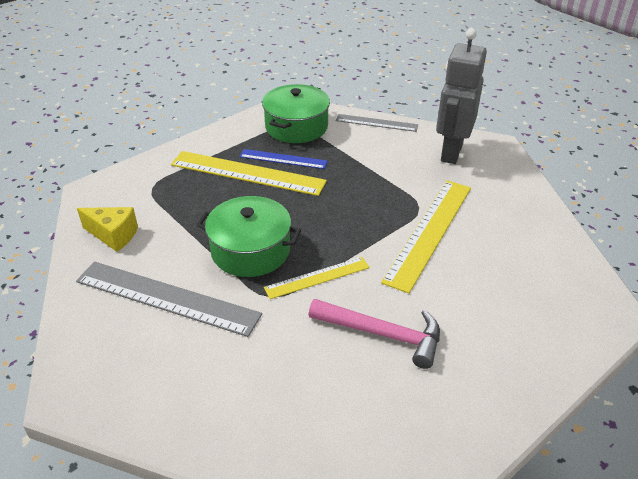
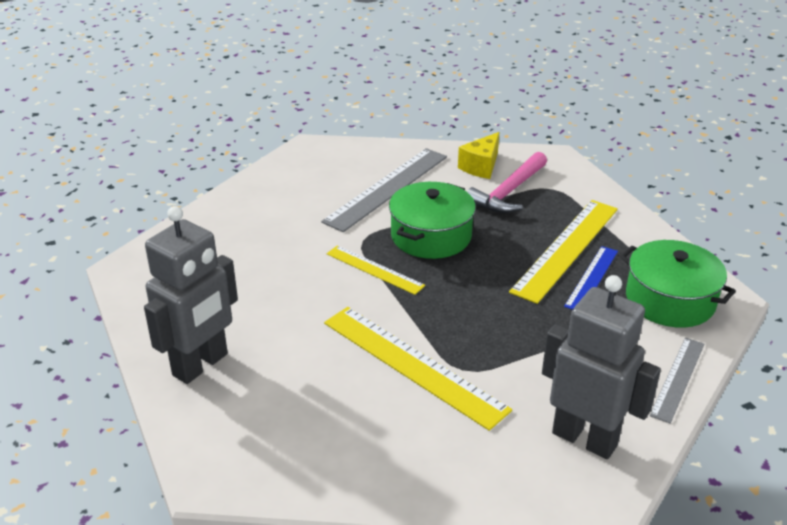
camera: 105 degrees right, 5 degrees down
(317, 277) = (374, 269): yellow ruler -> yellow ruler turned 45 degrees counterclockwise
(382, 334) = (282, 294): pink hammer -> pink hammer (509, 192)
(509, 363) = (201, 365): none -> grey robot

